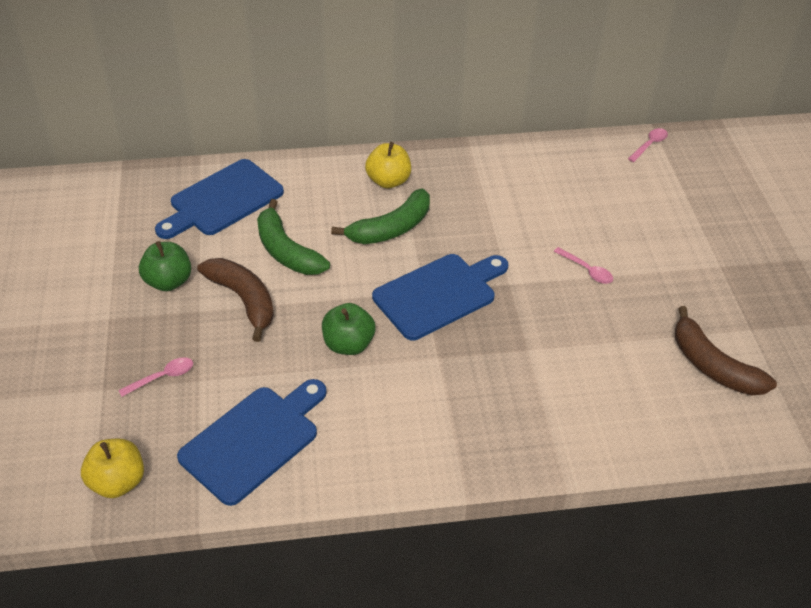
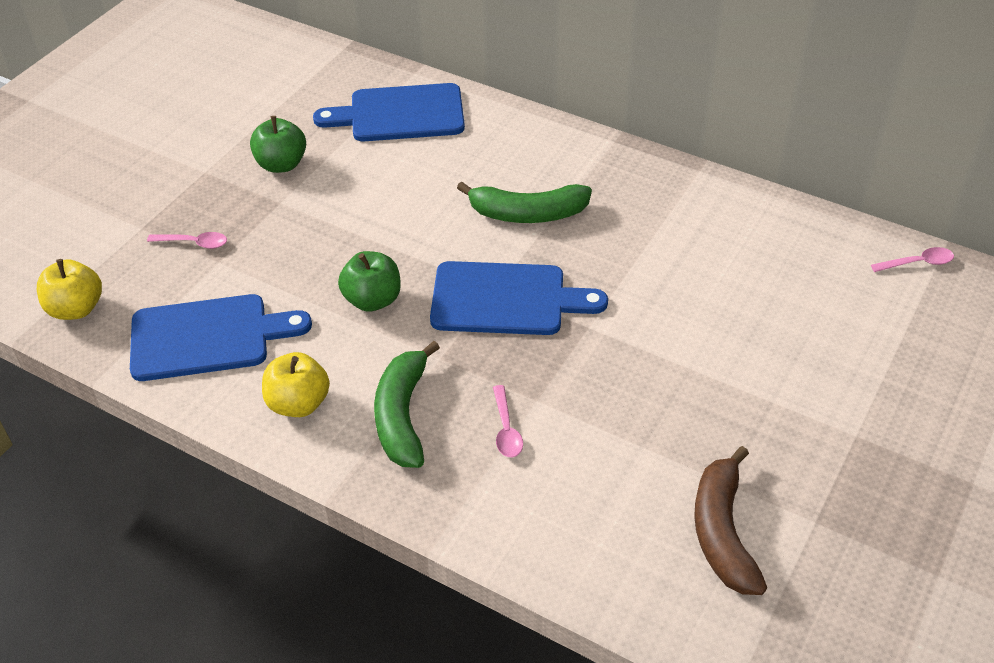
camera: 40 degrees right, 0 degrees up
(243, 300) = (325, 212): brown banana -> none
(286, 251) = (408, 187): green banana -> green banana (402, 415)
(388, 181) = (574, 167): yellow apple -> yellow apple (298, 403)
(586, 270) = (688, 357): pink spoon -> pink spoon (506, 429)

